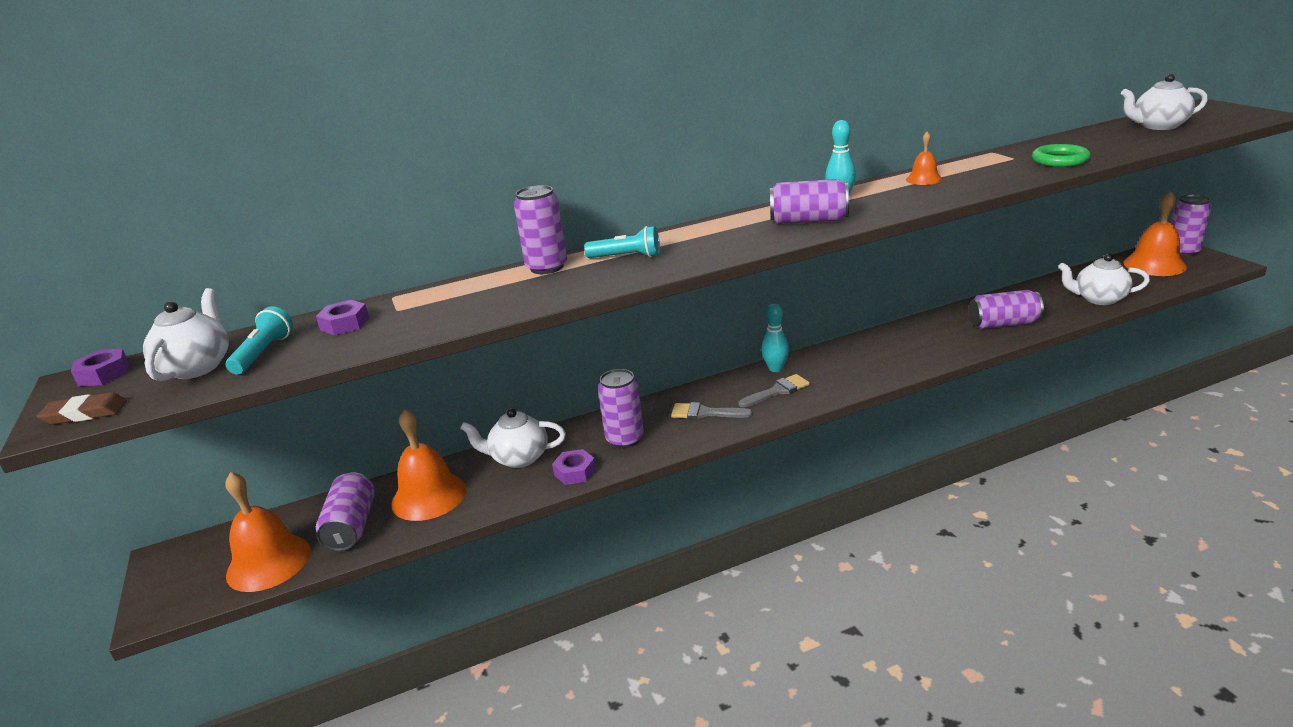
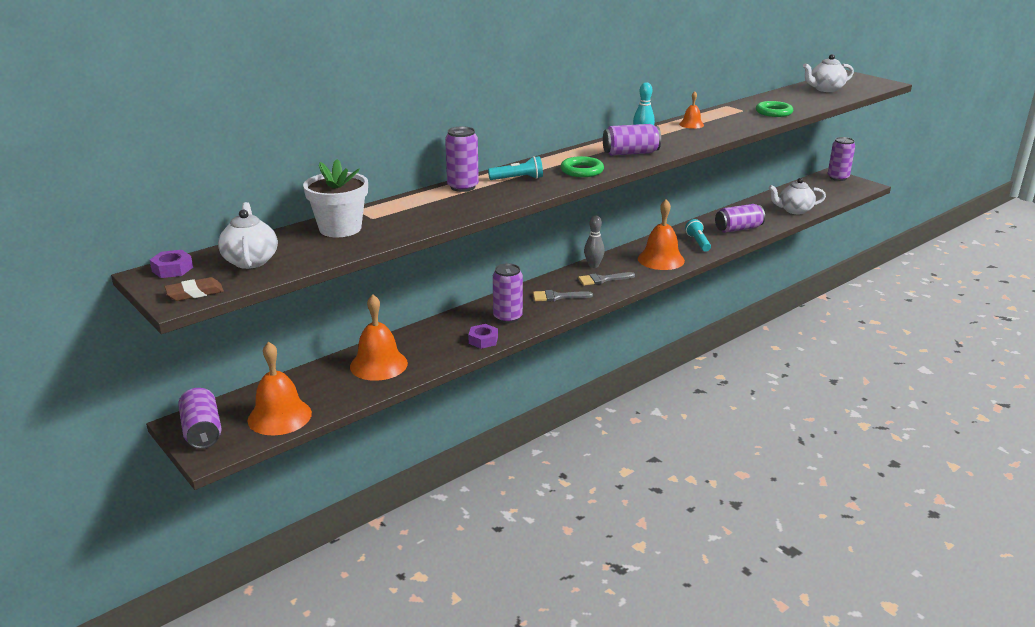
camera: 20 degrees left, 0 degrees up
(264, 353) = (296, 249): turquoise flashlight -> turquoise flashlight (698, 242)
(345, 324) = (340, 228): purple nut -> white flower pot
(351, 527) = (330, 389): purple can -> purple can (202, 431)
(519, 458) = (433, 335): white teapot -> none
(721, 246) = (582, 171): none -> green ring
(775, 369) = (593, 265): turquoise bowling pin -> grey bowling pin
(777, 391) = (602, 279): grey brush -> grey brush turned 150 degrees counterclockwise
(1154, 265) = (822, 187): orange bell -> orange bell (661, 259)

